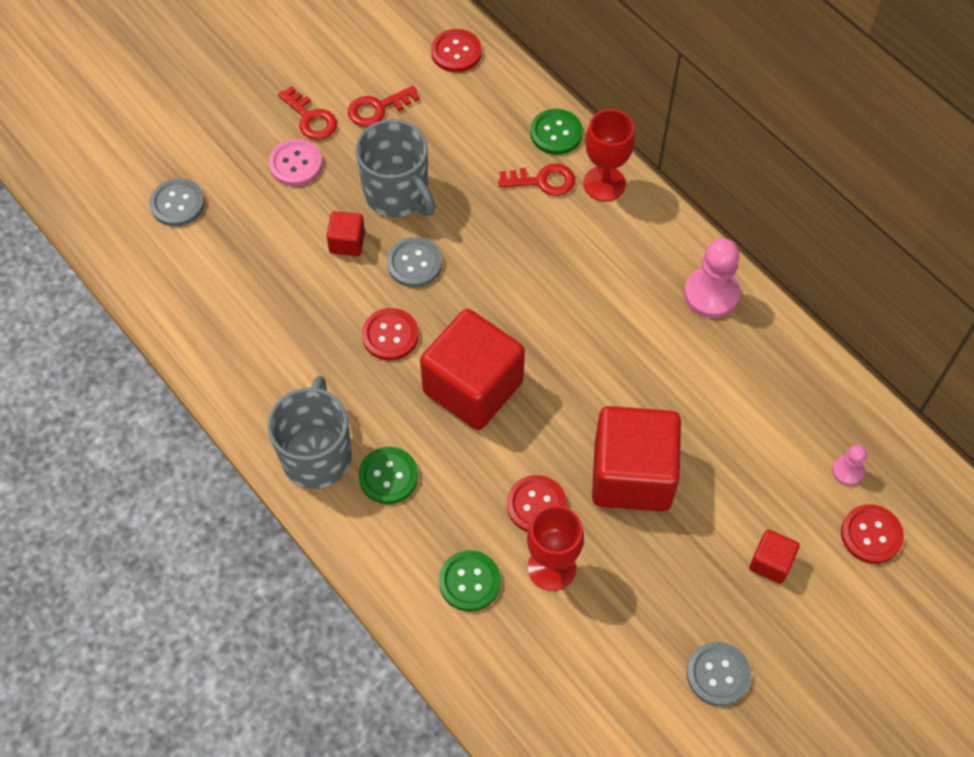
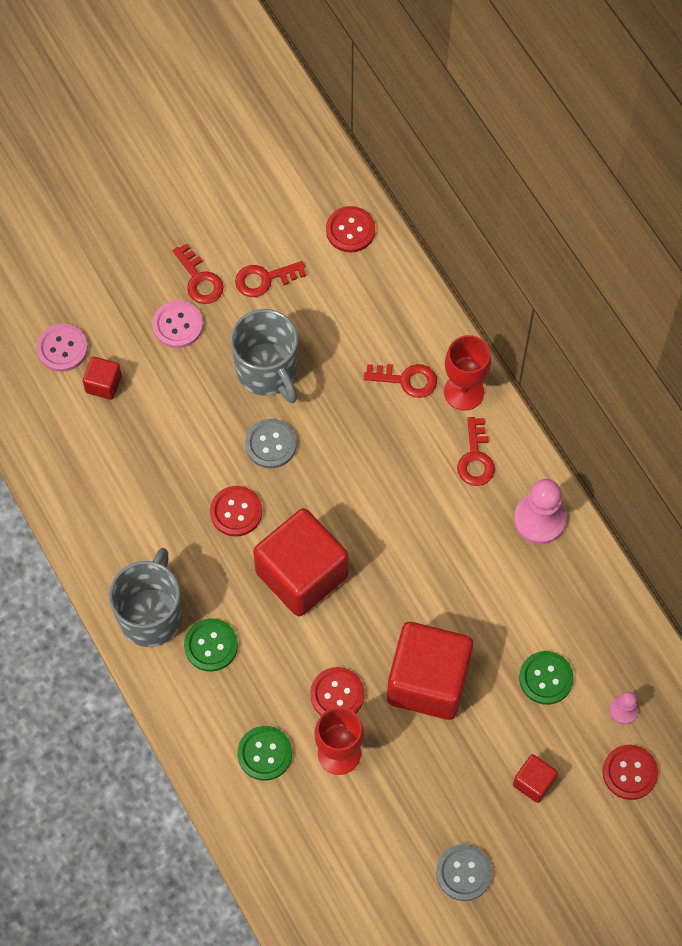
camera: 10 degrees right, 5 degrees up
(177, 203) = (62, 348): grey button -> pink button
(347, 242) = (212, 413): red cube -> red cube (103, 384)
(556, 133) = (429, 332): green button -> green button (546, 678)
(631, 244) = (475, 458): none -> red key

